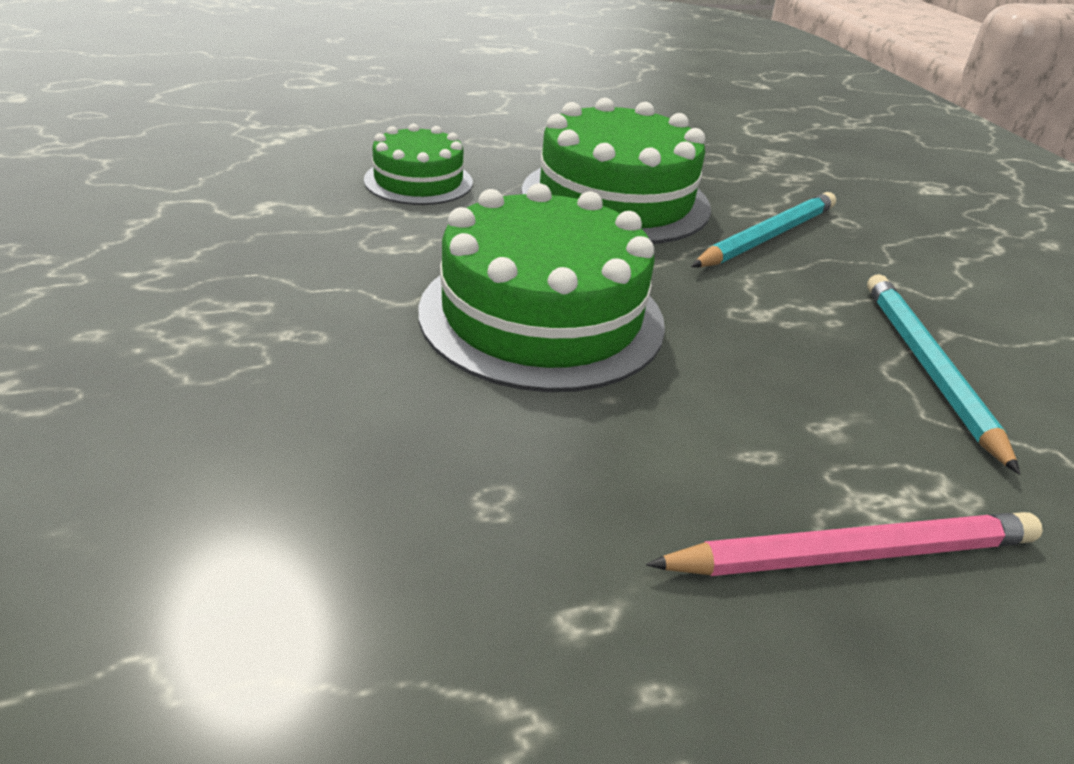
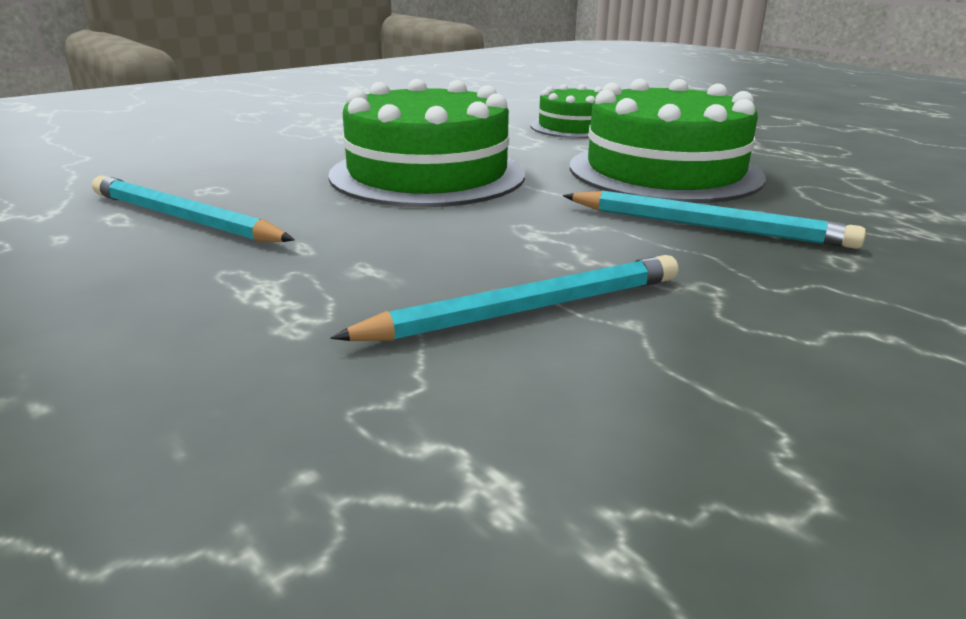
camera: 70 degrees right, 10 degrees down
(625, 542) = (184, 219): none -> turquoise pencil
(854, 553) = (195, 282): pink pencil -> none

